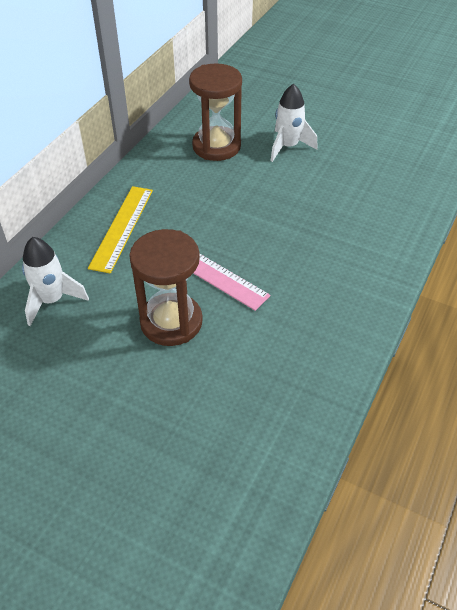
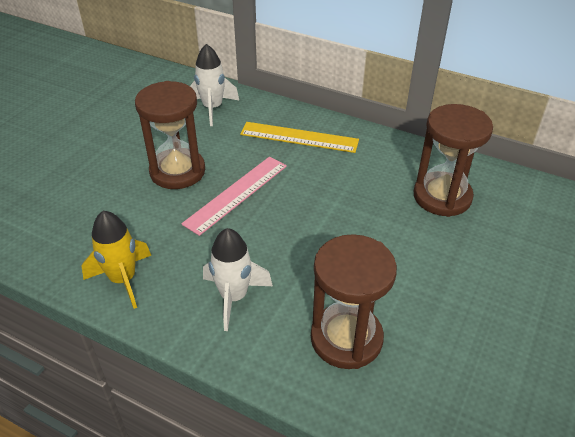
camera: 90 degrees right, 5 degrees down
(288, 147) = (458, 260): white rocket -> white rocket (234, 297)
(331, 347) = (123, 279): none -> yellow rocket
(370, 206) = (346, 338): none -> brown hourglass

